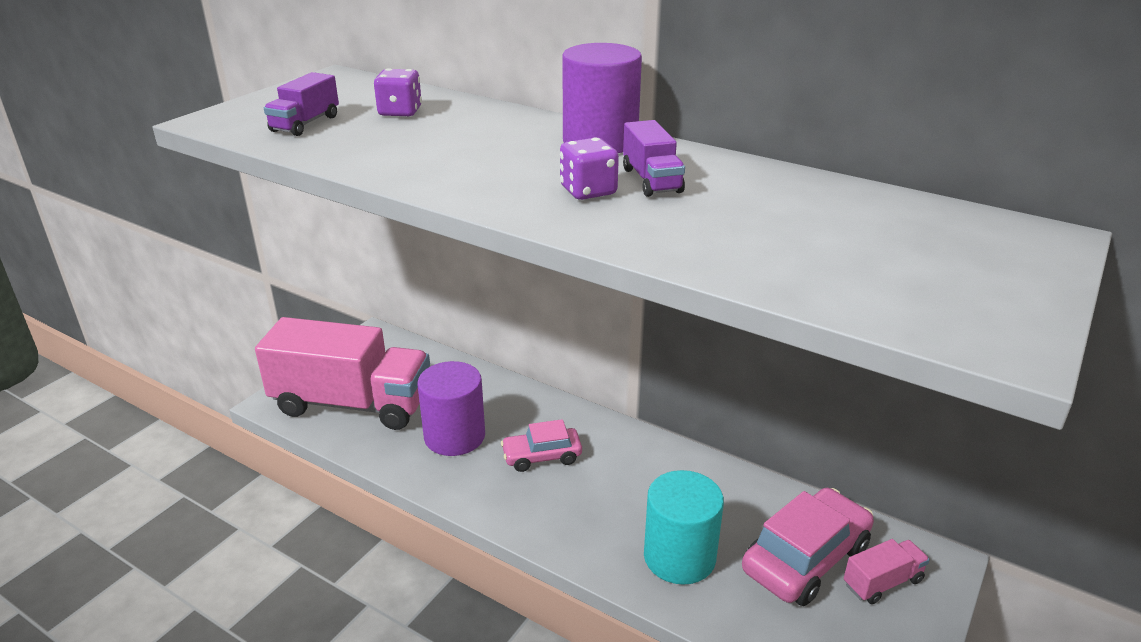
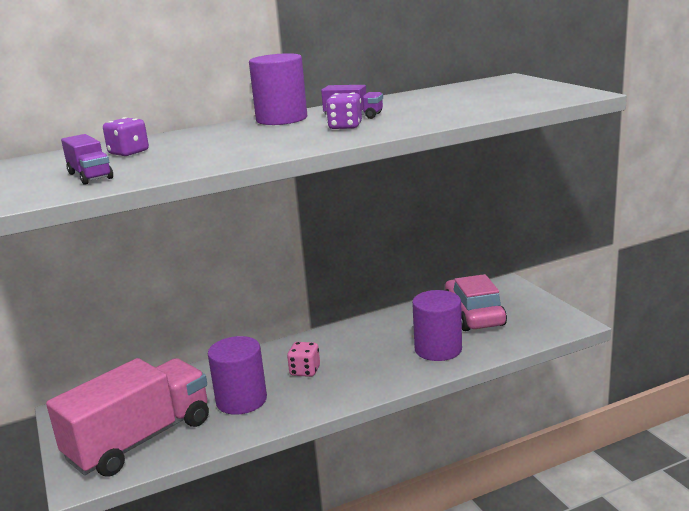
camera: 55 degrees left, 10 degrees down
(542, 456) = (305, 371): pink car -> pink dice
(679, 557) = (438, 349): turquoise cylinder -> purple cylinder
(882, 582) = (506, 301): pink truck -> none

